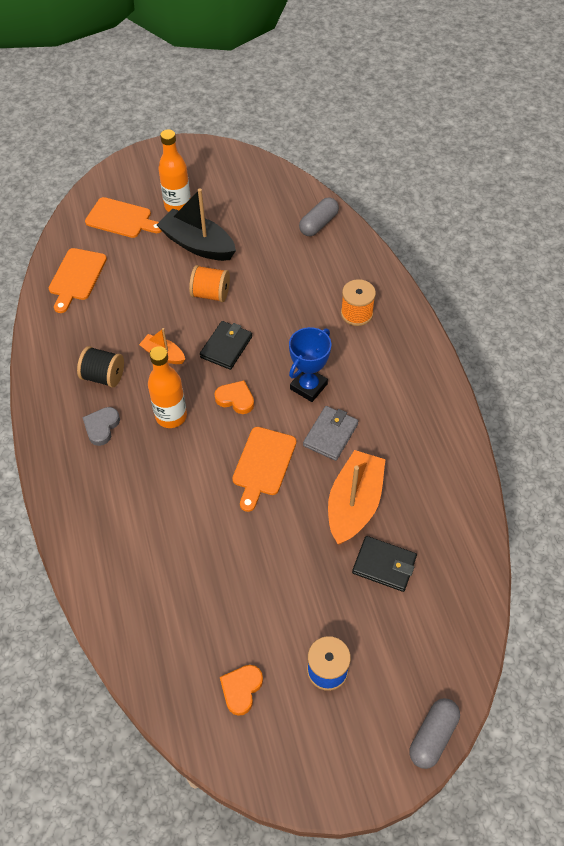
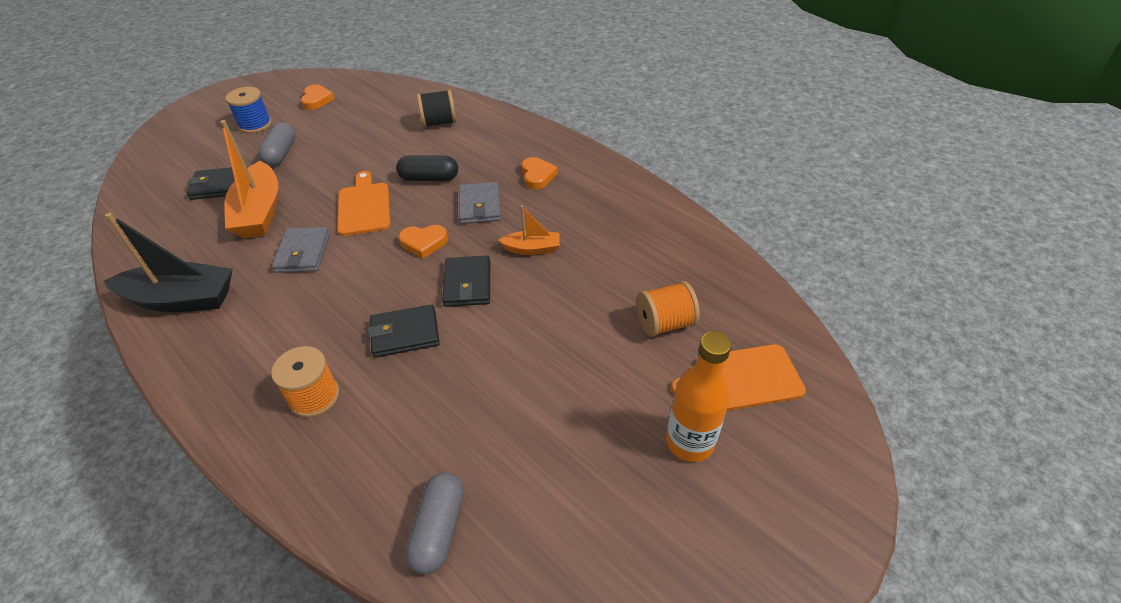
camera: 150 degrees right, 10 degrees down
(76, 277) = (707, 280): orange cutting board -> none
(101, 427) = (537, 176): grey heart -> orange heart
(103, 376) = (574, 208): black spool -> black spool (439, 123)
(171, 416) = (480, 206): orange bottle -> grey wallet
(191, 473) = (429, 178): none -> black capsule
(197, 244) = (604, 392): black boat -> black boat (182, 299)
(210, 294) = (531, 333): orange spool -> orange spool (664, 323)
(286, 329) = (405, 334): none -> black wallet
(308, 386) = (346, 285): blue trophy -> none
(433, 736) = (166, 124): grey capsule -> grey capsule (281, 154)

